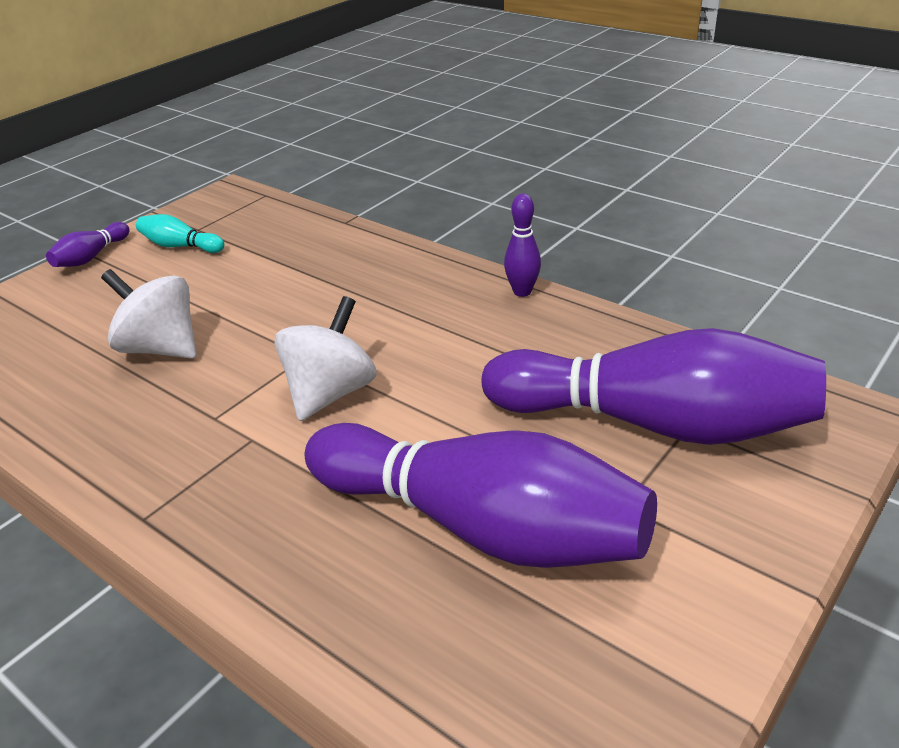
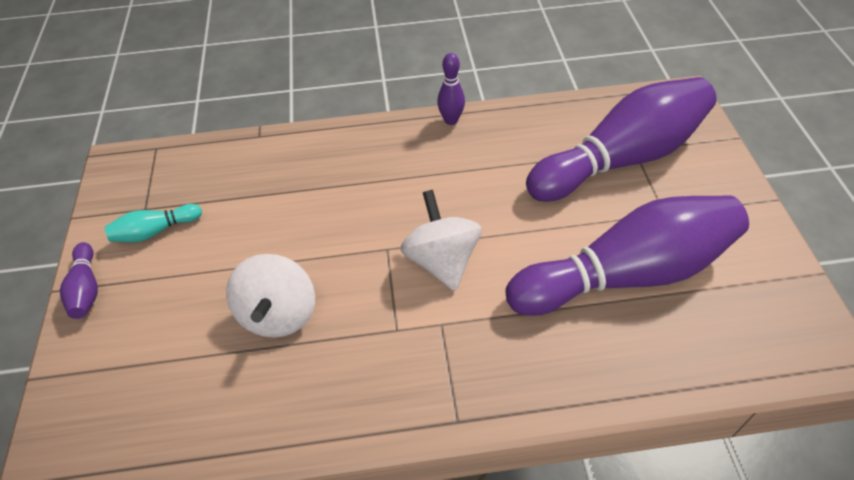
camera: 45 degrees left, 15 degrees up
(161, 348) = (279, 314): white spinning top -> white spinning top turned 75 degrees counterclockwise

